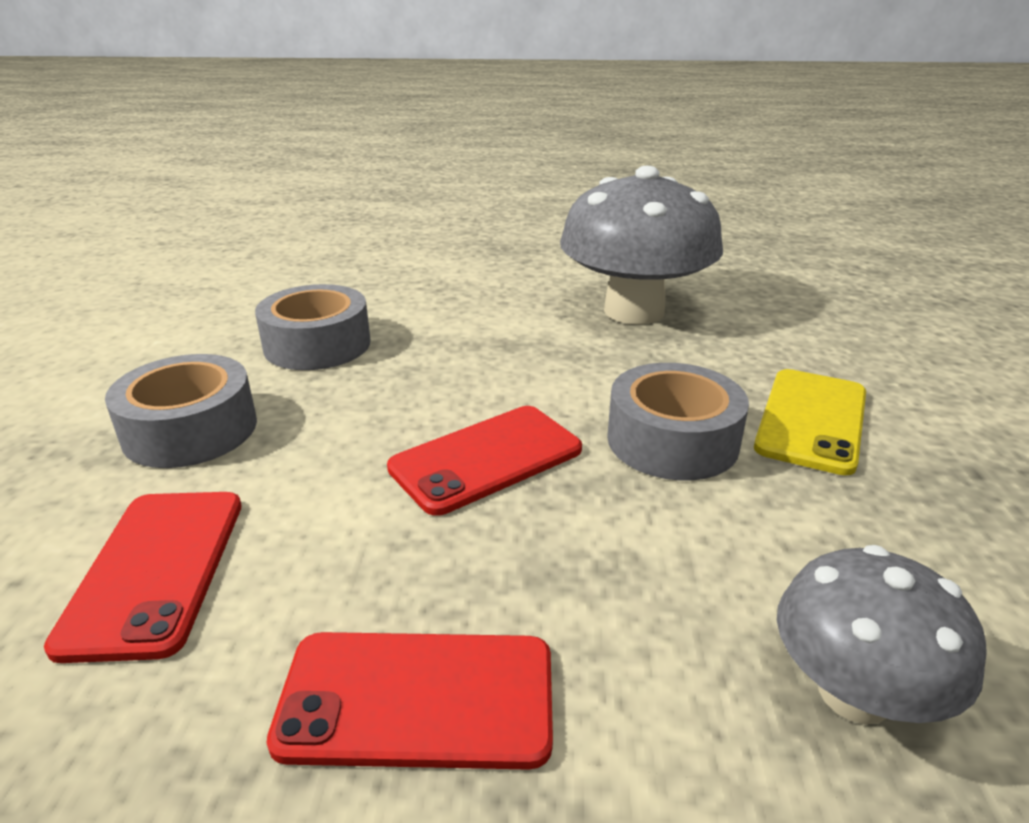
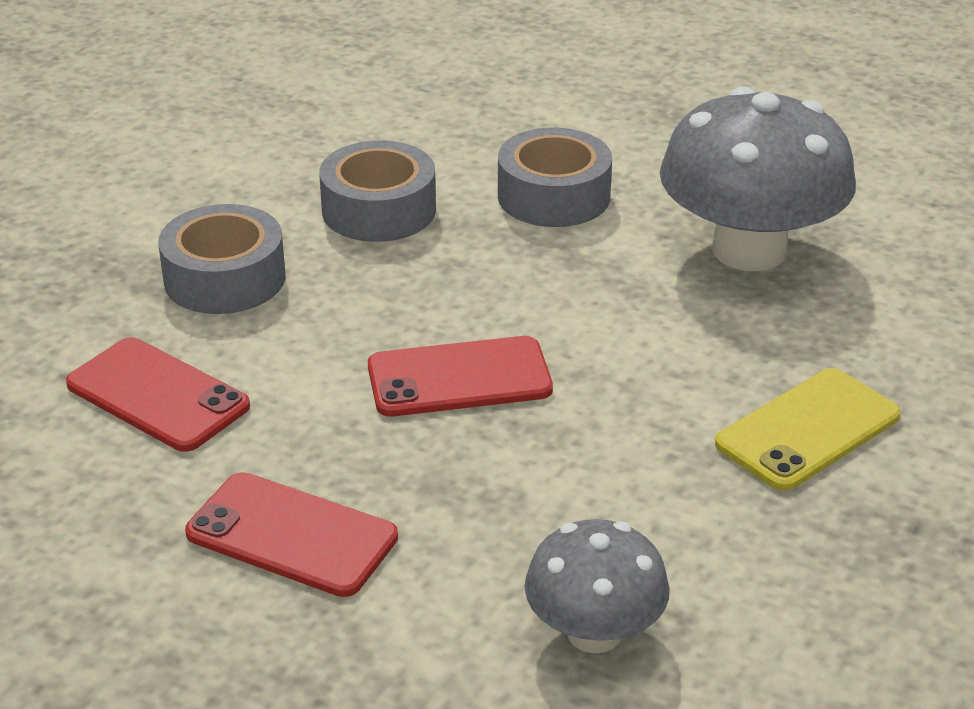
camera: 25 degrees right, 5 degrees up
(156, 570) = (157, 395): red phone -> red phone turned 75 degrees counterclockwise
(672, 440) = (645, 410): grey tape -> grey tape (553, 196)

